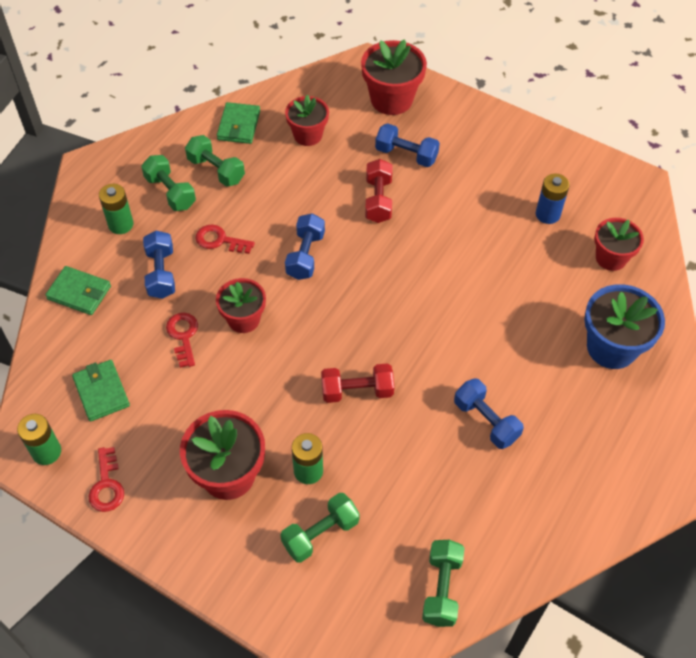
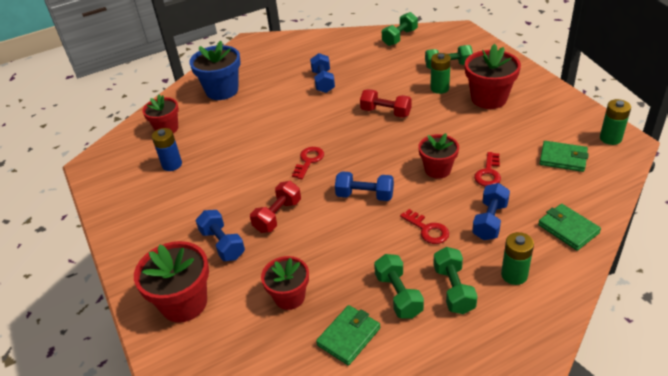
camera: 145 degrees left, 15 degrees down
(101, 392) = (563, 158): green wallet -> green wallet turned 75 degrees counterclockwise
(107, 485) = (570, 113): red key -> red key (308, 161)
(305, 255) = (365, 195): blue dumbbell -> blue dumbbell turned 60 degrees clockwise

